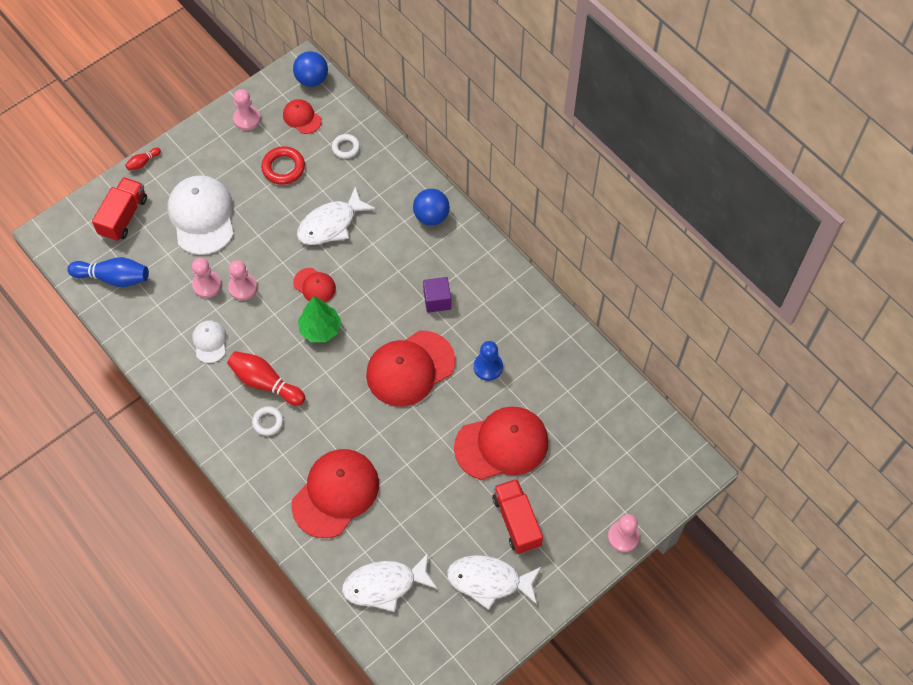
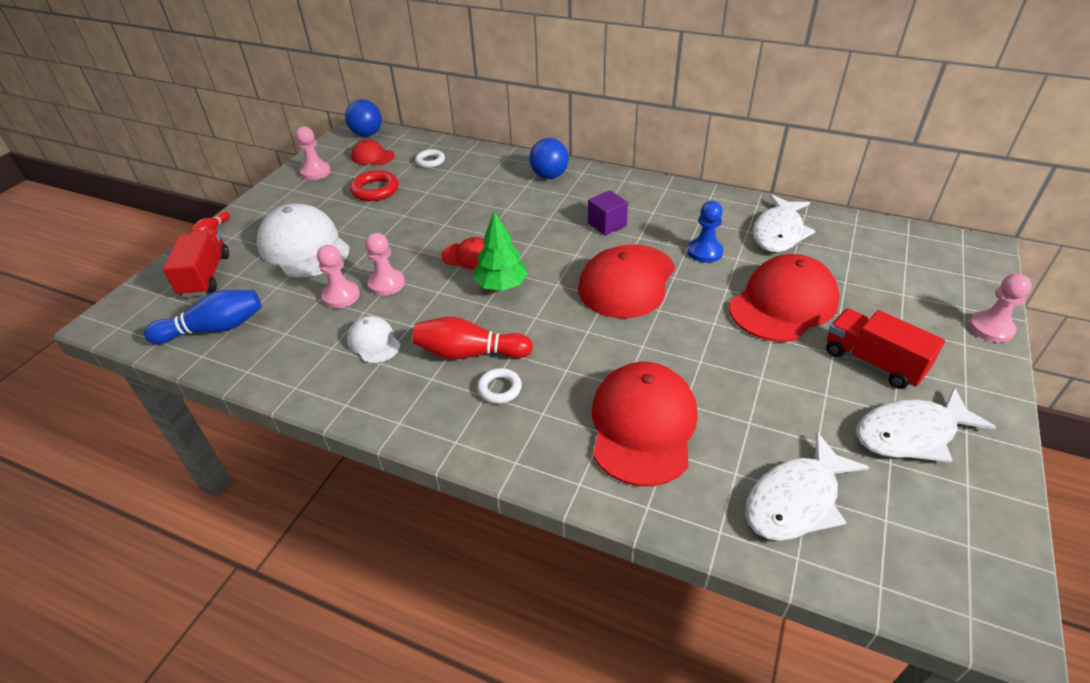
camera: 25 degrees left, 20 degrees down
(331, 224) = (453, 210): white fish -> white fish (779, 232)

